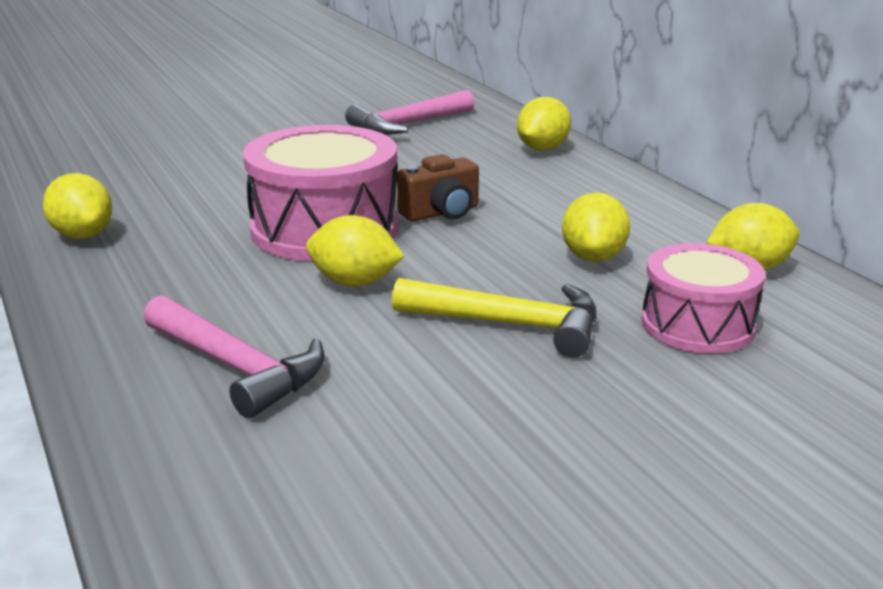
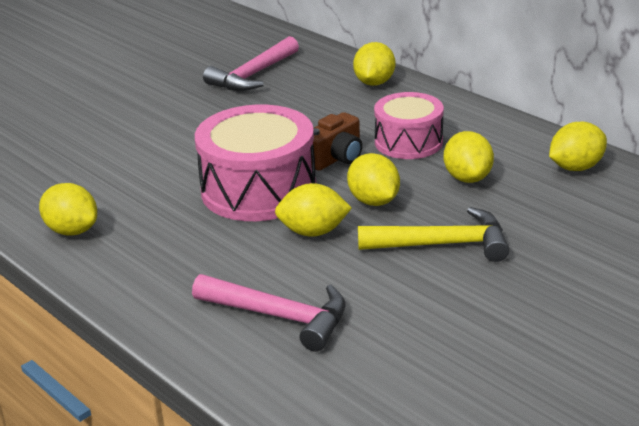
camera: 15 degrees left, 5 degrees up
(455, 262) = (373, 201): none -> yellow lemon
(698, 324) = (564, 219): pink drum -> pink drum (408, 142)

